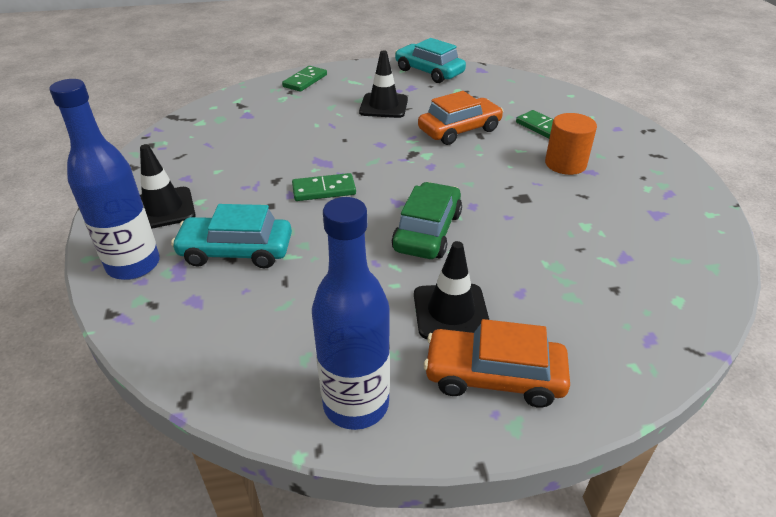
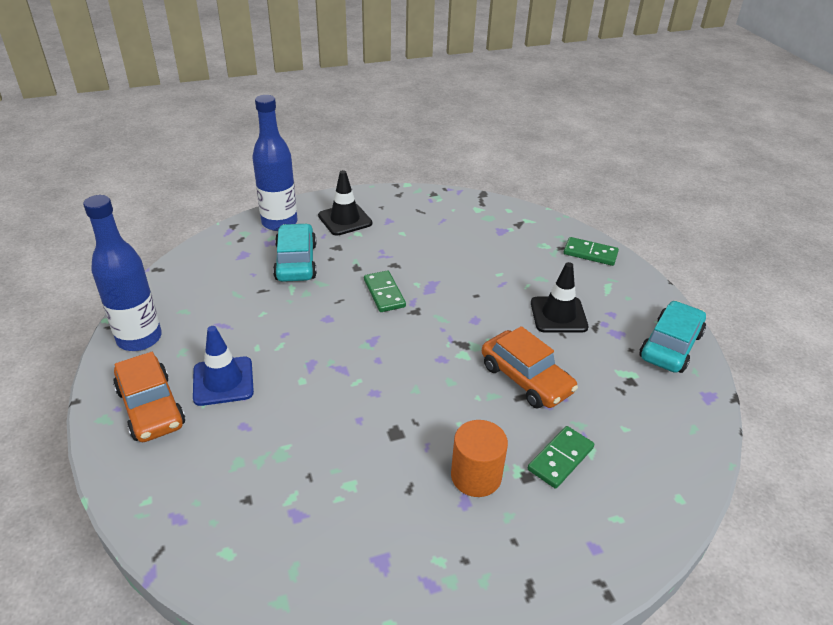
camera: 80 degrees right, 0 degrees up
(427, 231) = (328, 362): green car -> none
(451, 311) = (223, 381): black traffic cone -> blue traffic cone
(494, 376) = (151, 407): orange car -> orange car turned 150 degrees clockwise

